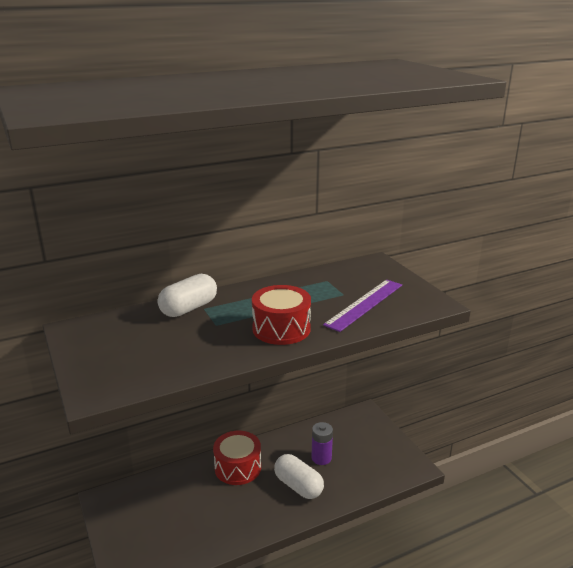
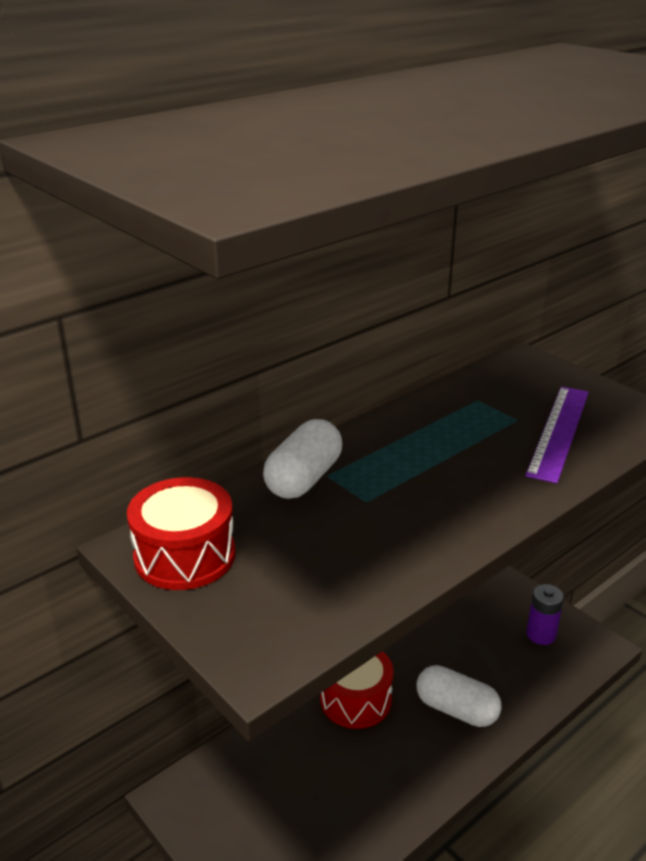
camera: 15 degrees left, 5 degrees up
(281, 329) = (469, 492): red drum -> red drum (185, 555)
(321, 458) = (468, 659): purple battery -> purple battery (541, 634)

